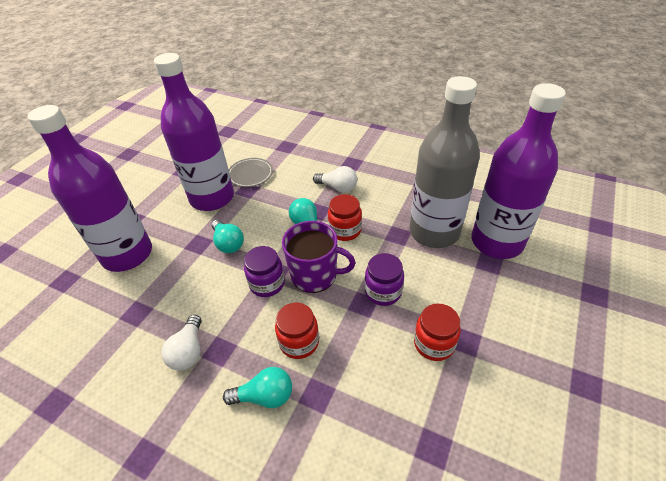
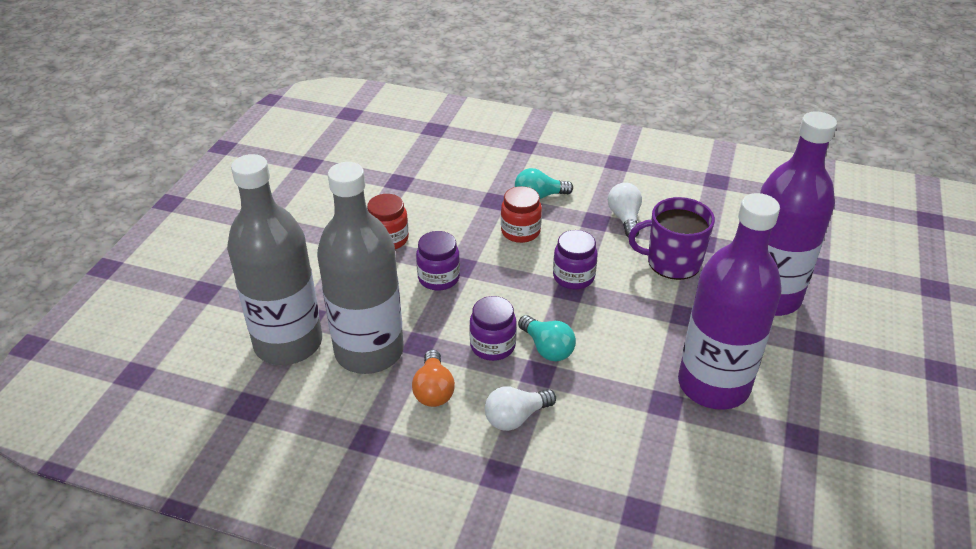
camera: 170 degrees right, 5 degrees down
(228, 243) = (645, 318): turquoise light bulb -> none
(250, 174) = (676, 436): grey plate -> none
(315, 275) = (520, 289): purple mug -> purple mug (672, 262)
(338, 187) = (516, 417): white light bulb -> white light bulb turned 45 degrees counterclockwise
(345, 230) = (492, 346): red jar -> purple jar
(387, 205) = (433, 390): none -> orange light bulb
(497, 242) = (288, 343): purple bottle -> grey bottle

